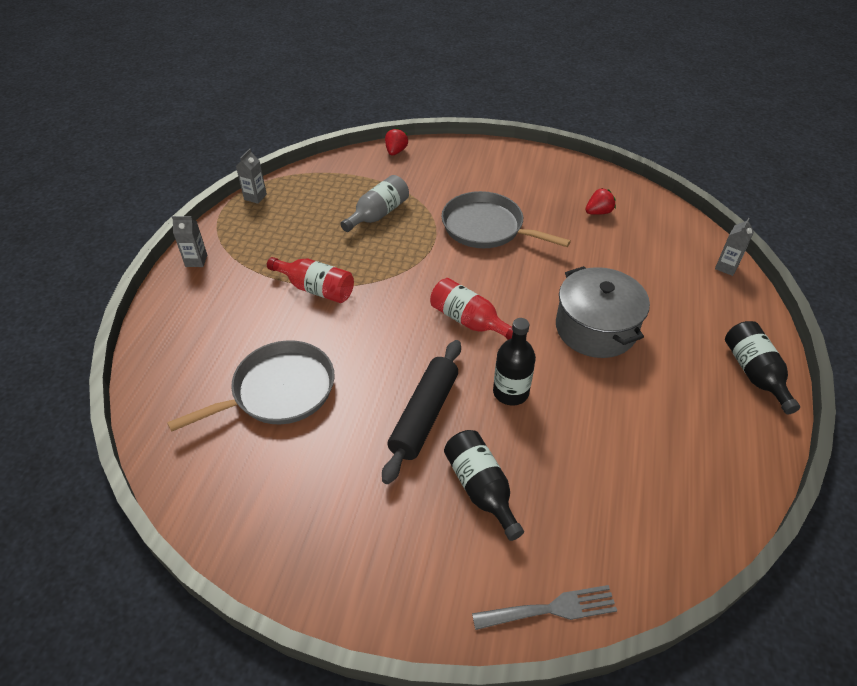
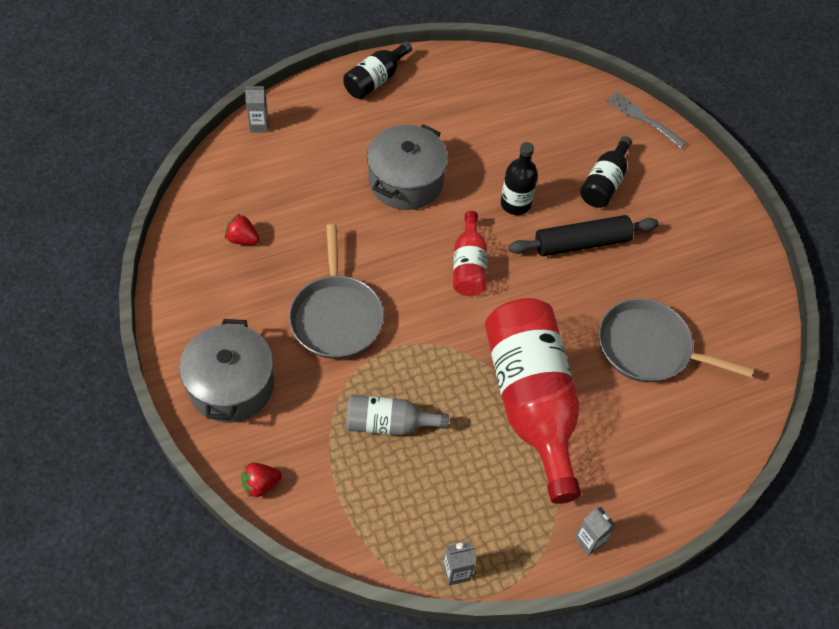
camera: 130 degrees left, 10 degrees up
(316, 289) = (531, 402): red bottle -> red bottle, size x2.02
(475, 165) = (231, 385): none -> grey pot

